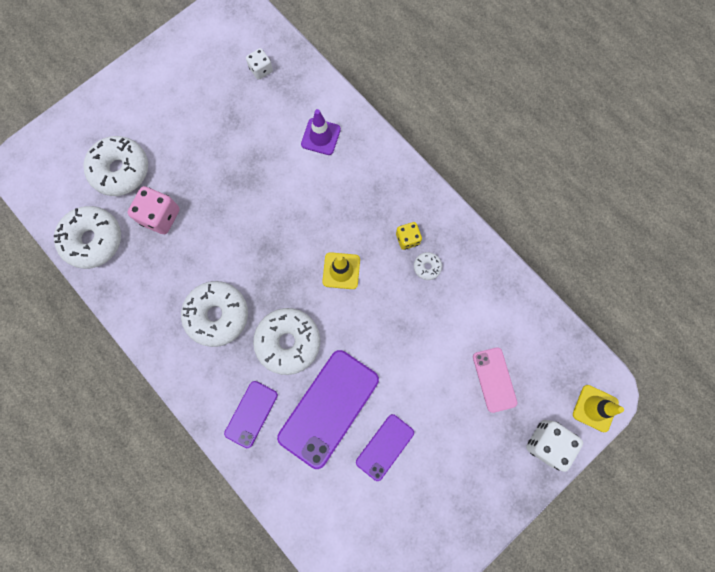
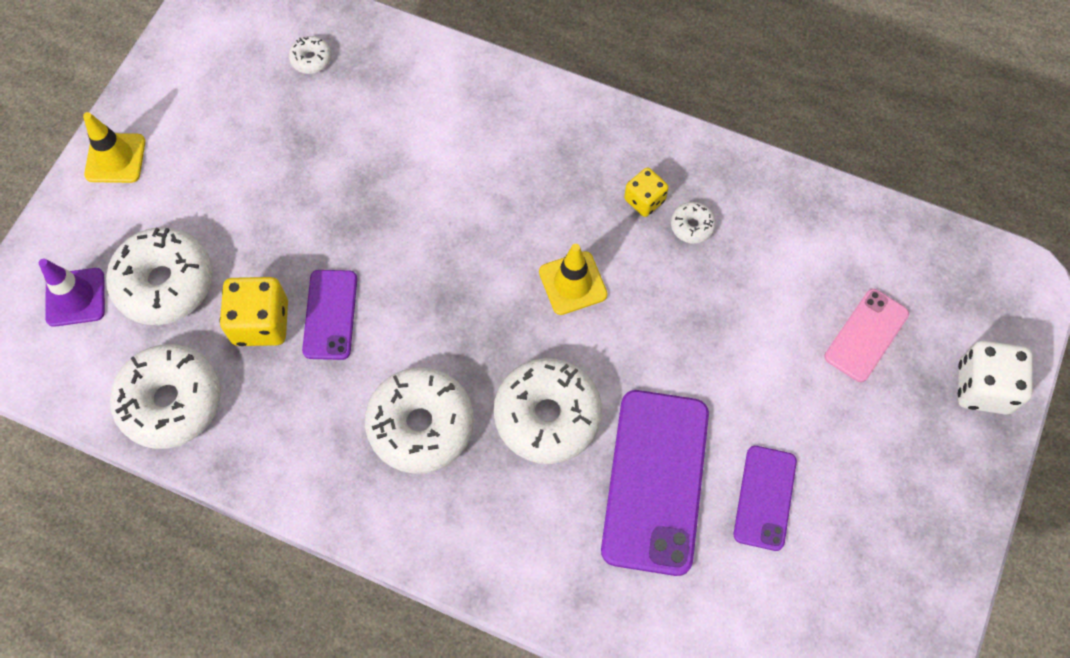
camera: 25 degrees left, 10 degrees down
(160, 216) = (261, 323): pink dice -> yellow dice
(251, 414) = (545, 542): purple phone -> purple phone (330, 314)
(261, 70) = (311, 59): white dice -> white donut
(321, 137) = (447, 114): purple traffic cone -> purple traffic cone (75, 297)
(494, 379) = (866, 335): pink phone -> pink phone turned 75 degrees clockwise
(595, 408) = (1020, 312): yellow traffic cone -> yellow traffic cone (115, 158)

